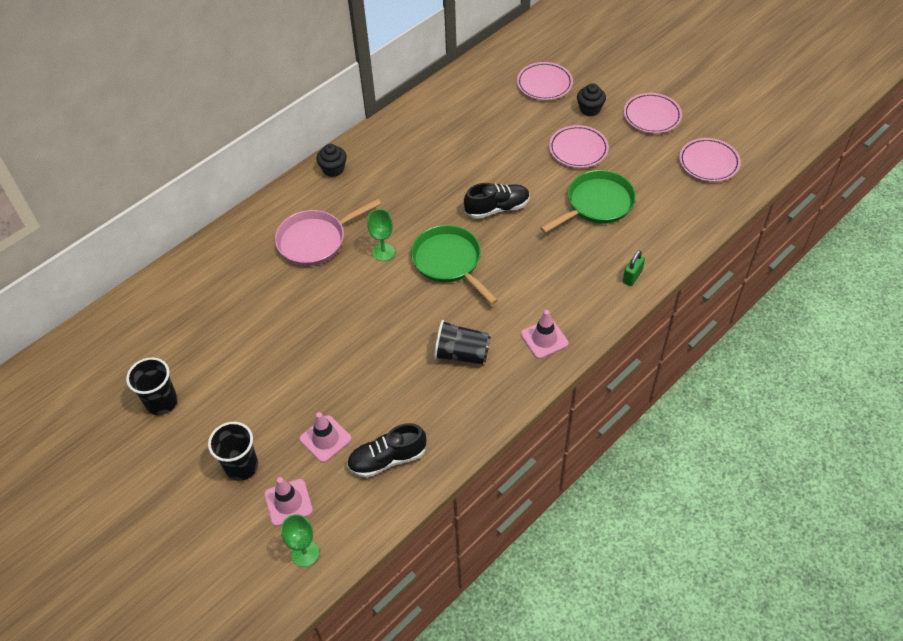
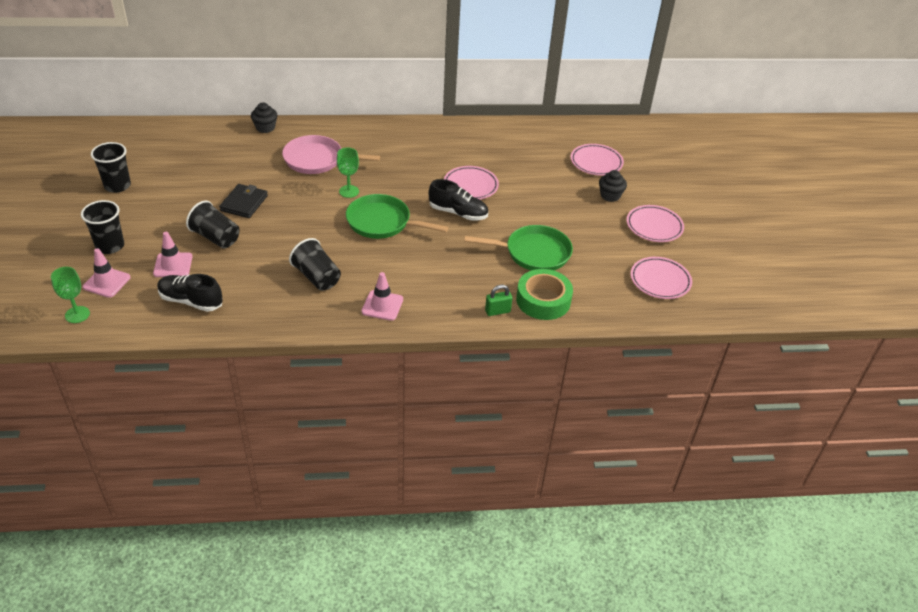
camera: 35 degrees right, 10 degrees down
(307, 331) = (244, 203): none -> black wallet
(327, 383) = (216, 237): none -> black cup
(333, 169) = (382, 129): black cupcake -> black cupcake (265, 128)
(449, 262) = (382, 222): green pan -> green pan turned 75 degrees counterclockwise
(578, 149) = (566, 214): pink plate -> pink plate (470, 186)
(652, 241) = (543, 300): none -> green tape

